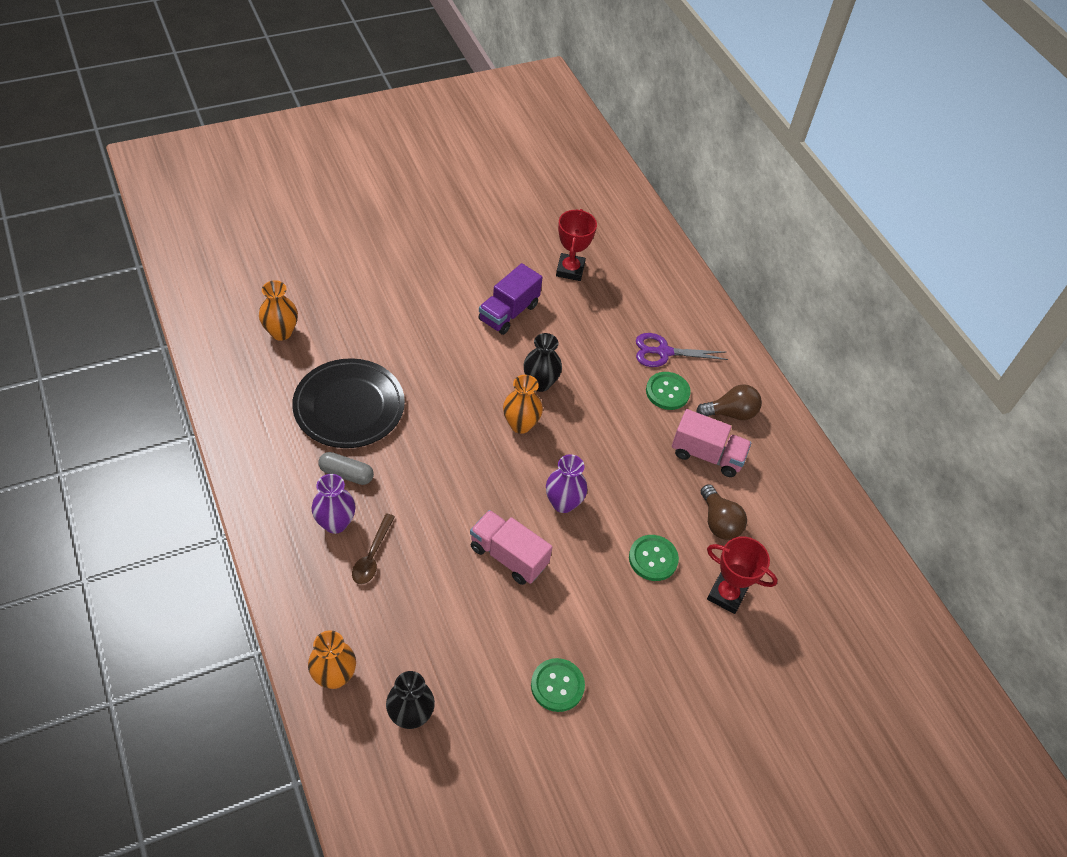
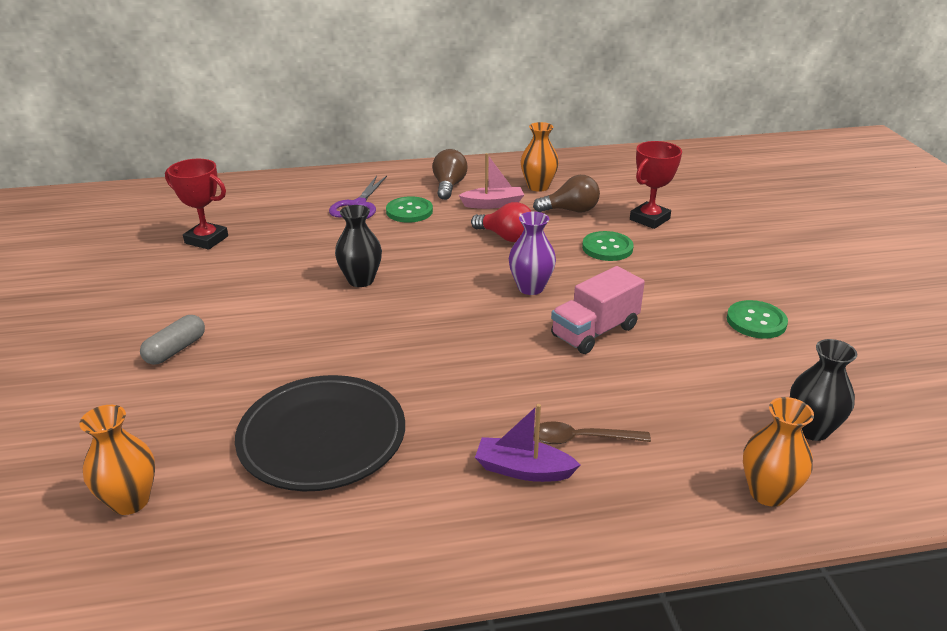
camera: 70 degrees left, 20 degrees down
(335, 523) = (523, 470): purple vase -> purple boat
(346, 474) = (441, 451): grey capsule -> grey capsule (176, 350)
(372, 555) = (581, 439): brown spoon -> brown spoon turned 150 degrees clockwise
(508, 312) = (241, 287): purple truck -> none
(520, 424) = (414, 300): orange vase -> orange vase (538, 187)
(645, 474) = (506, 237): none -> red light bulb
(707, 455) = (493, 204): pink truck -> pink boat

